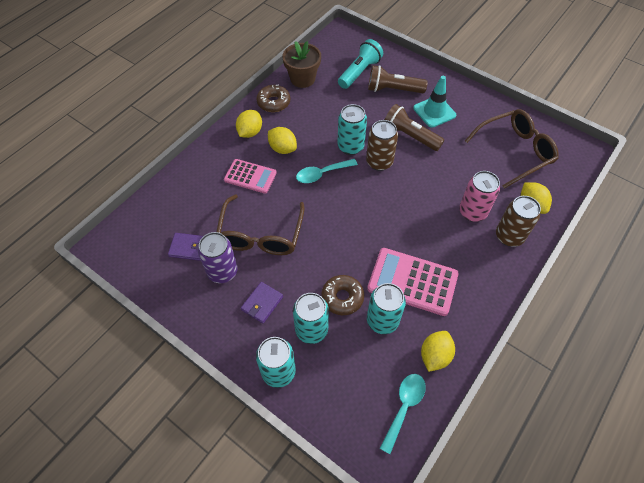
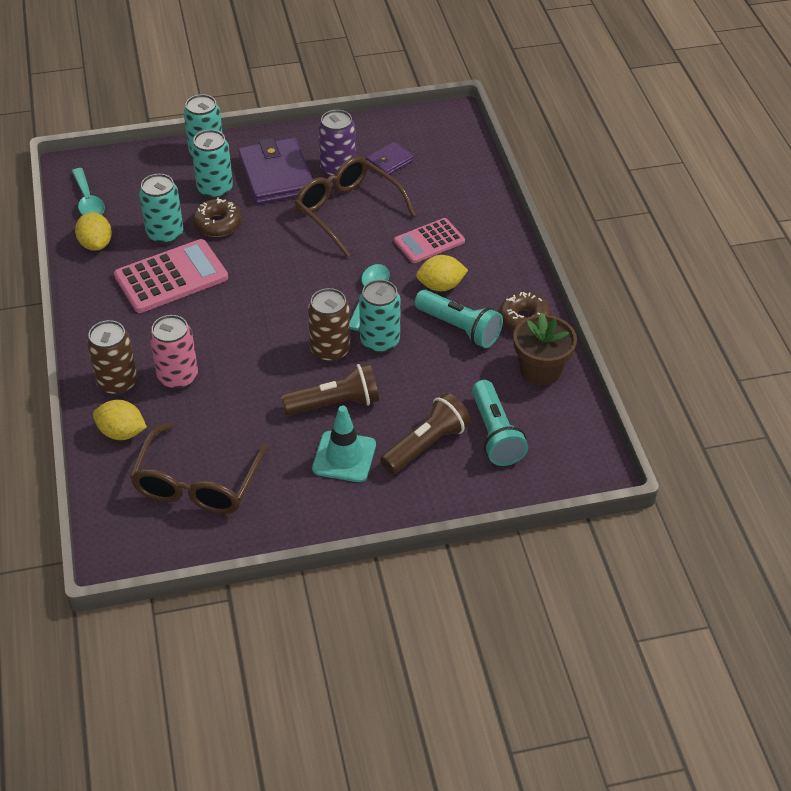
camera: 130 degrees right, 10 degrees down
(250, 132) = (495, 274): yellow lemon -> none
(262, 303) = (276, 175): purple wallet -> purple wallet, size x1.98
(306, 122) = (459, 328): none -> turquoise flashlight

